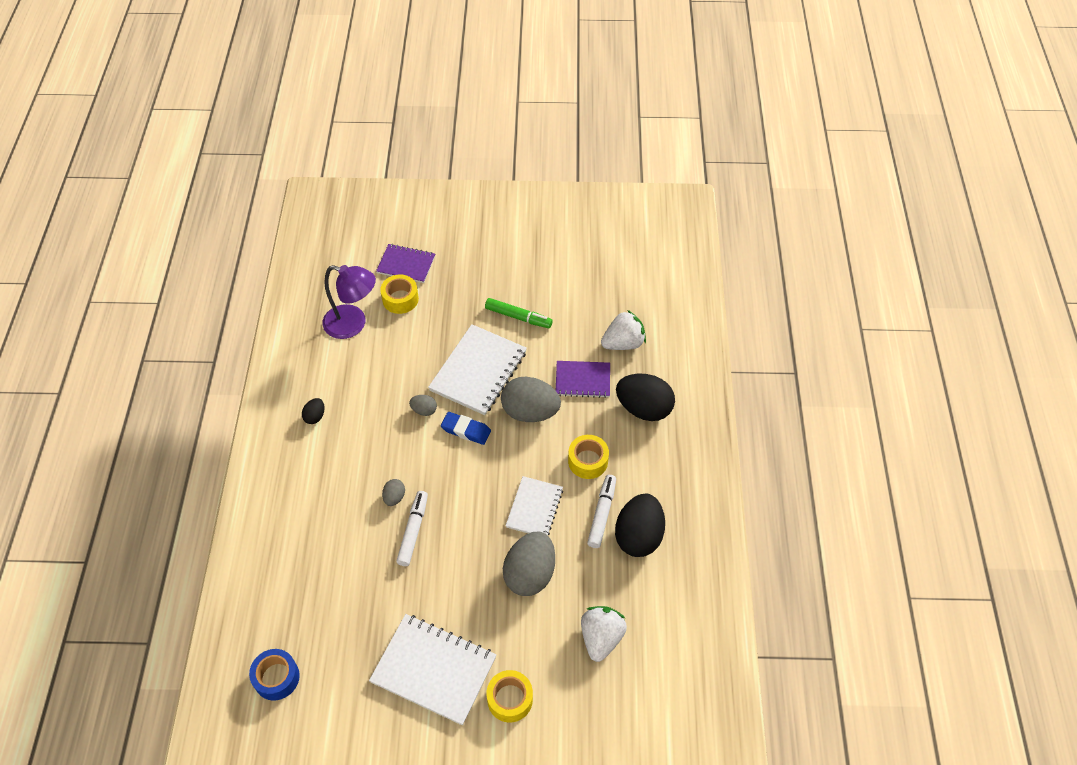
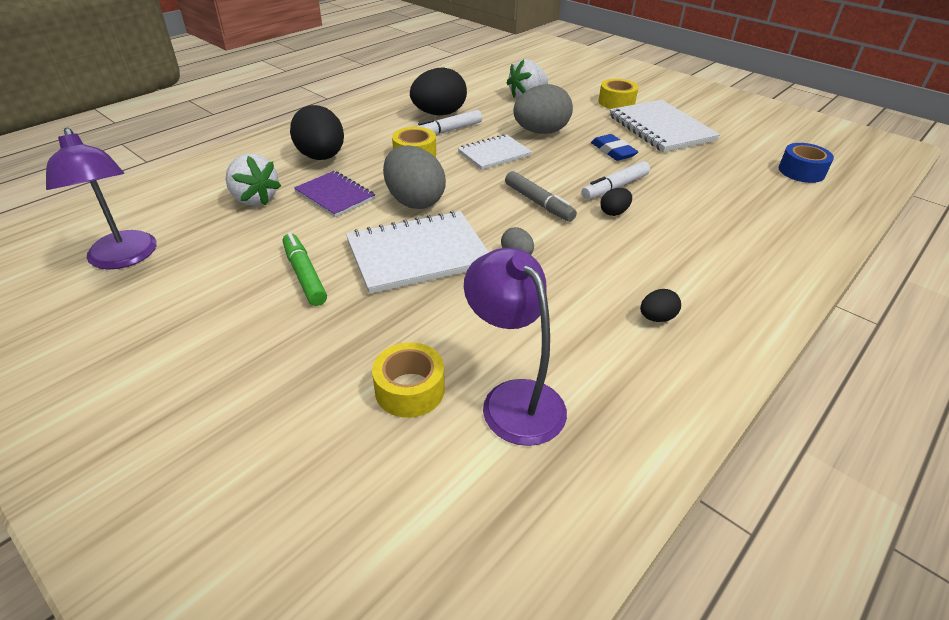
camera: 140 degrees left, 15 degrees down
(394, 497) = (614, 212): grey egg -> black egg
(406, 265) = (339, 439): purple notebook -> none
(451, 470) = (538, 203): none -> grey marker
(466, 430) = (491, 220): blue eraser -> blue eraser (613, 151)
(617, 264) = (124, 258): none -> purple lamp
(623, 343) = (254, 199): white strawberry -> white strawberry turned 150 degrees counterclockwise

